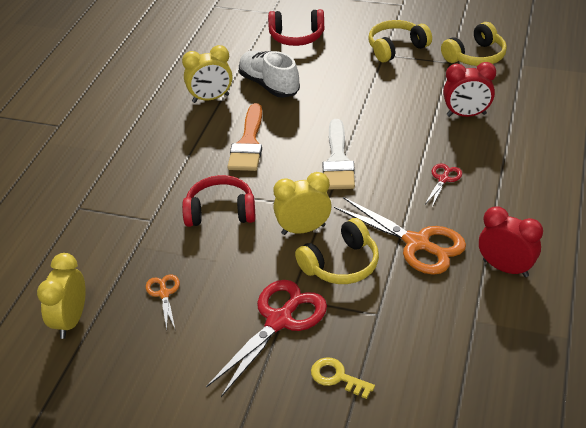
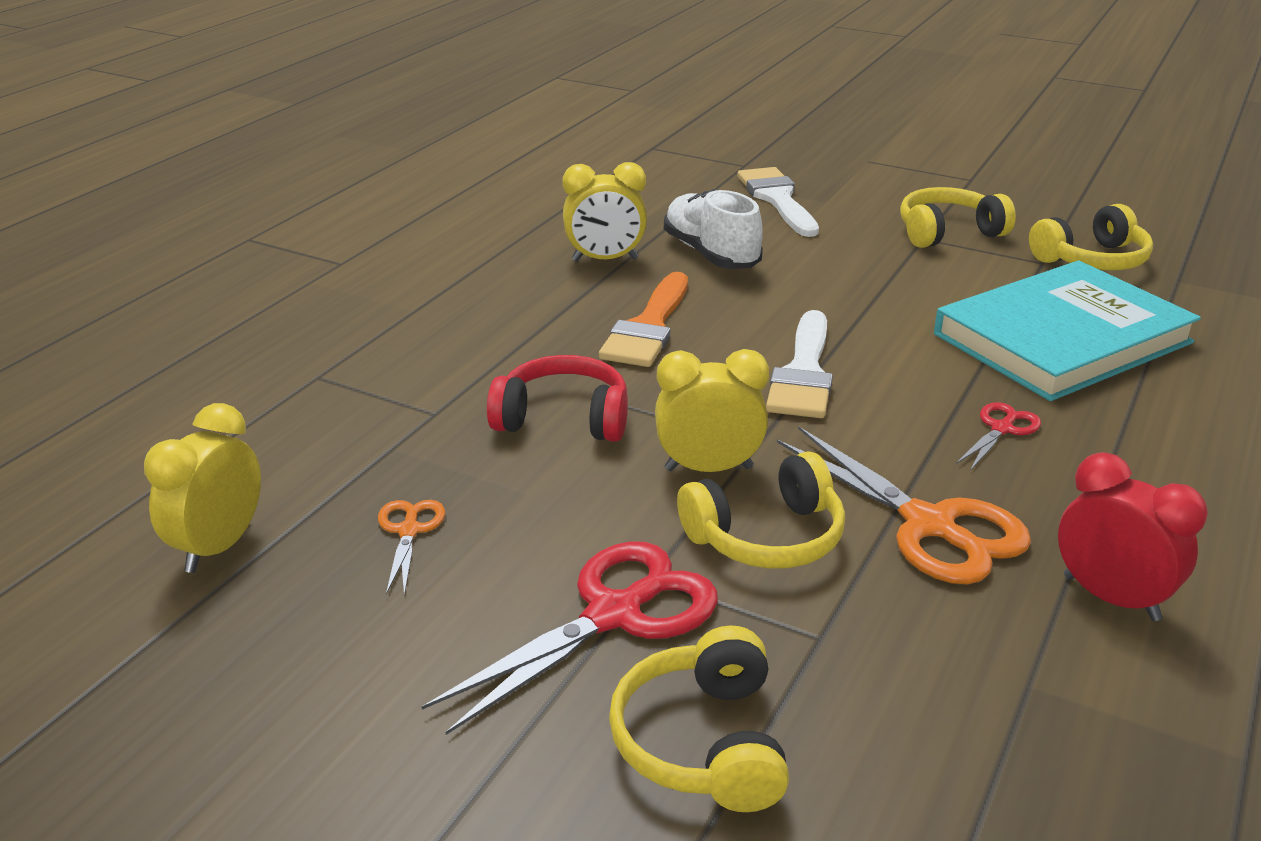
camera: 10 degrees right, 10 degrees down
(296, 37) = (777, 199): red headphones -> white brush
(337, 377) = (703, 742): yellow key -> yellow headphones
(466, 115) = (1062, 338): red clock -> turquoise book

